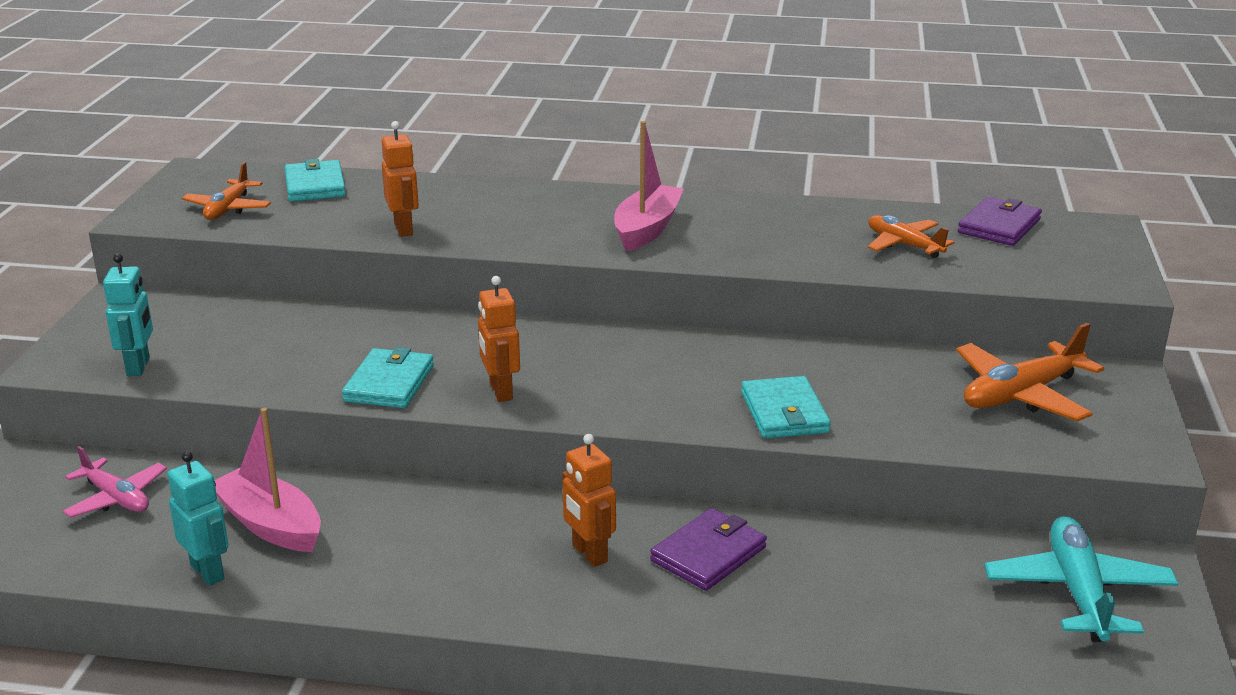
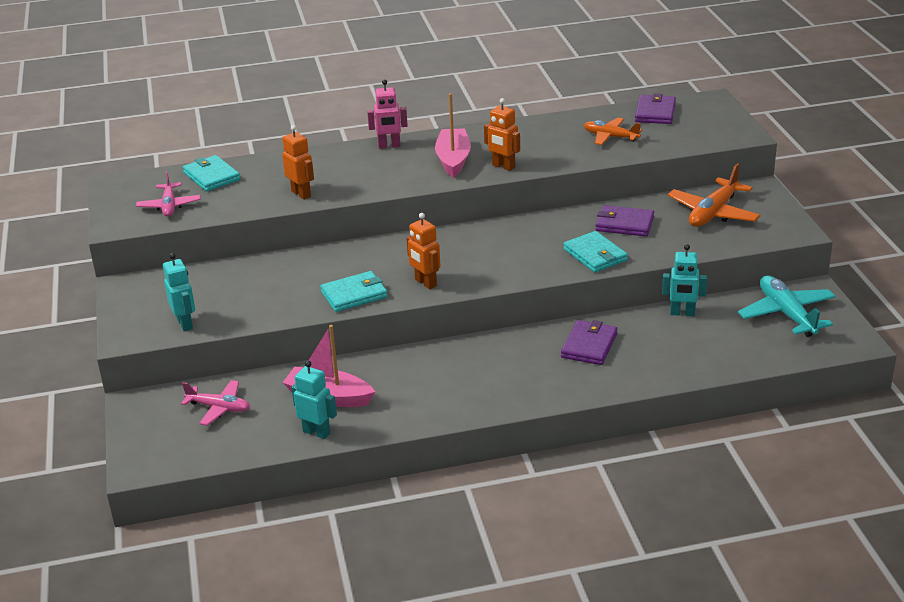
camera: 20 degrees left, 5 degrees up
(228, 209) = (169, 206): orange plane -> pink plane
(389, 383) = (354, 294): turquoise wallet -> turquoise wallet turned 75 degrees clockwise
(575, 195) = (389, 146): none -> pink robot
(589, 554) = (525, 363): orange robot -> orange robot (503, 166)
(864, 378) = (624, 224): none -> purple wallet
(896, 543) = (682, 313): none -> turquoise robot

